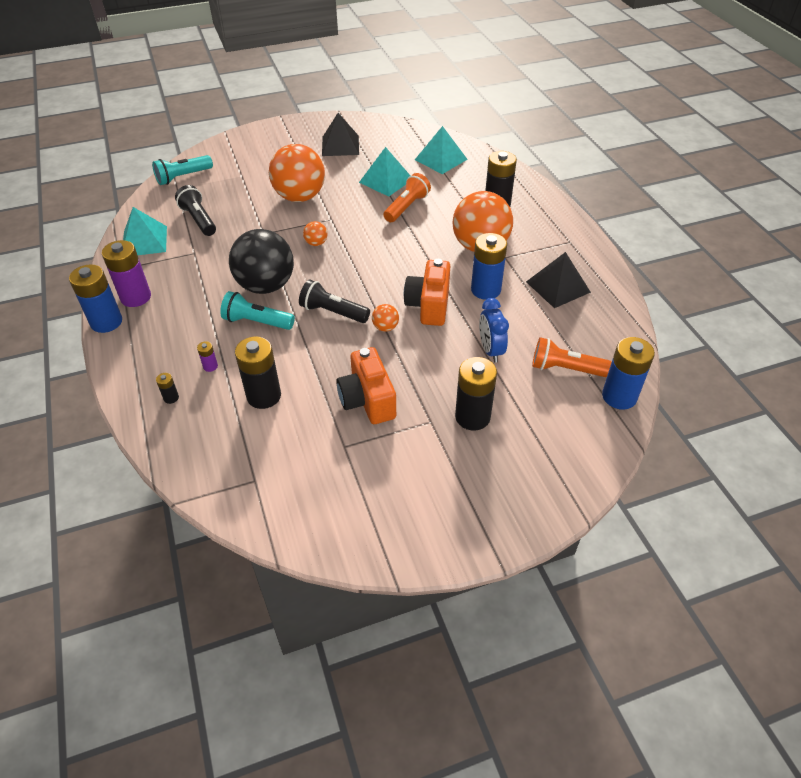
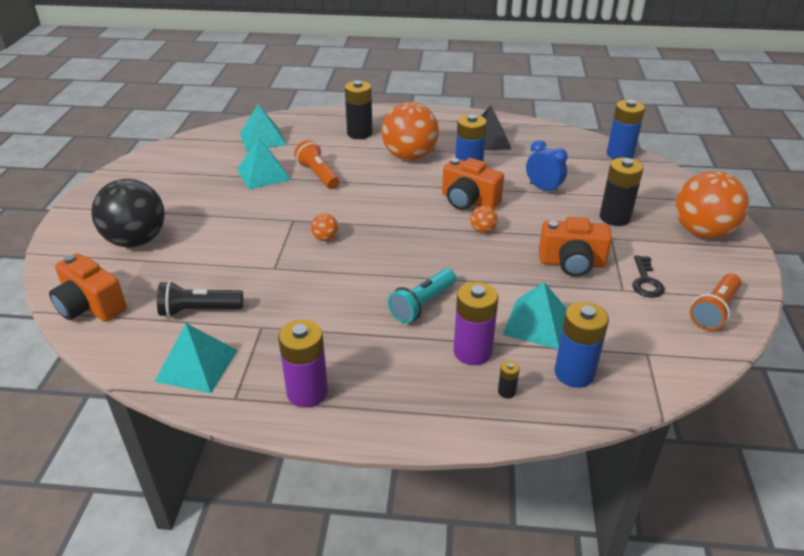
camera: 65 degrees left, 10 degrees down
(106, 322) = (337, 428): blue battery -> blue battery (574, 373)
(183, 177) = (90, 306): turquoise flashlight -> orange camera
(210, 366) = (472, 352): purple battery -> purple battery, size x2.27
(264, 396) = (536, 323): black battery -> turquoise pyramid
(266, 286) = (368, 286): black ball -> black ball (136, 240)
(300, 197) = (233, 230): orange ball -> orange ball (702, 232)
(333, 312) = (441, 253): black flashlight -> none
(340, 145) = (169, 183): black pyramid -> none
(368, 461) = (646, 281): none -> black key
(490, 350) = (543, 189): blue clock -> blue clock turned 150 degrees counterclockwise
(565, 369) = (581, 165): orange flashlight -> orange flashlight (714, 311)

